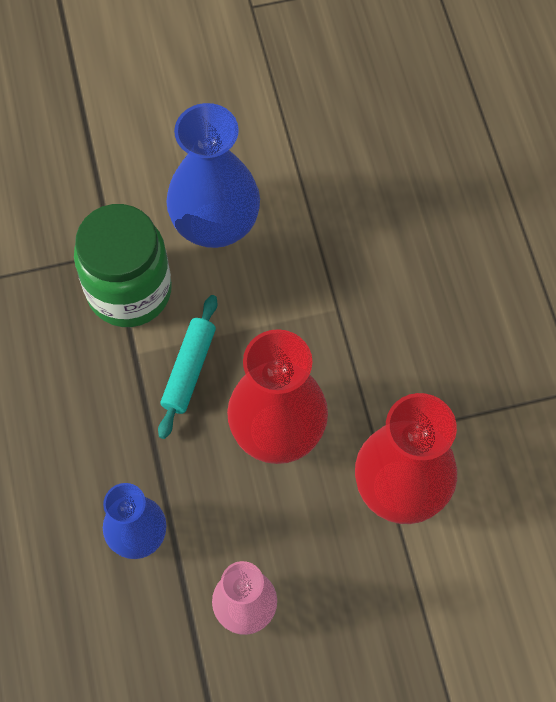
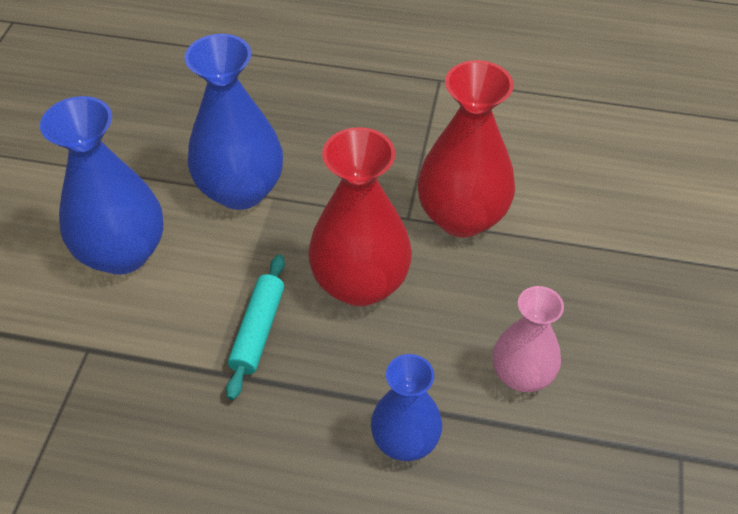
camera: 65 degrees left, 15 degrees down
(129, 291) = (140, 350): green jar -> none
(189, 370) = (258, 331): turquoise rolling pin -> turquoise rolling pin turned 60 degrees clockwise
(331, 278) = (241, 190): none -> blue vase

